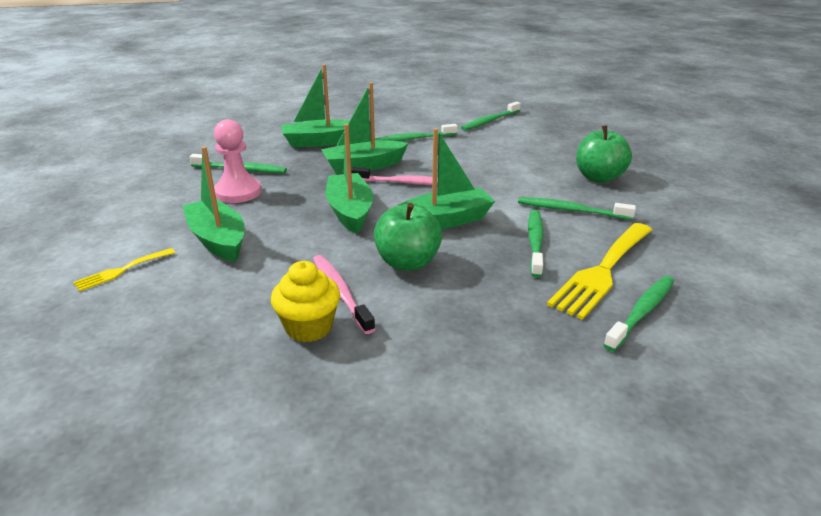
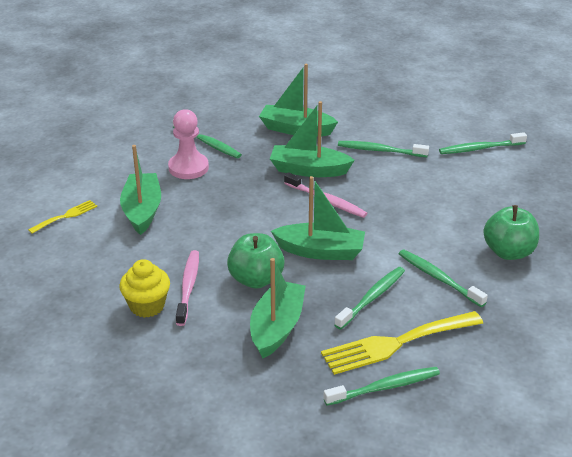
camera: 30 degrees right, 5 degrees up
(121, 271) = (66, 216): yellow fork -> yellow fork turned 150 degrees clockwise
(350, 212) = (255, 216): green boat -> green boat (277, 327)

